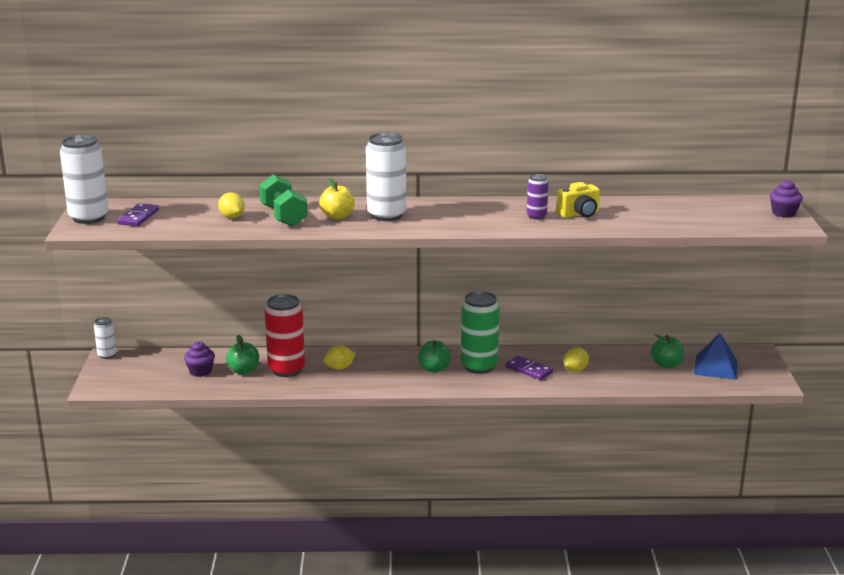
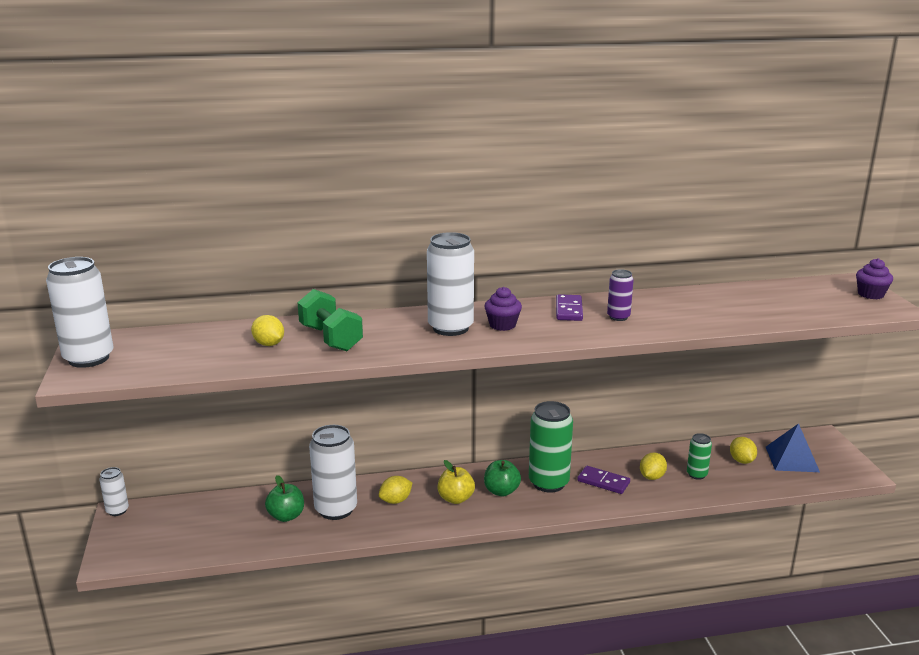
camera: 10 degrees left, 0 degrees up
(138, 217) = (152, 353): purple domino -> purple domino (569, 310)
(200, 371) = (235, 522): purple cupcake -> purple cupcake (502, 325)
(286, 370) = (336, 509): red can -> white can
(337, 216) = (394, 333): yellow apple -> yellow apple (456, 499)
(579, 214) = (662, 311): yellow camera -> none
(618, 371) = (696, 474): none -> green can
(666, 364) = (741, 461): green apple -> yellow lemon

